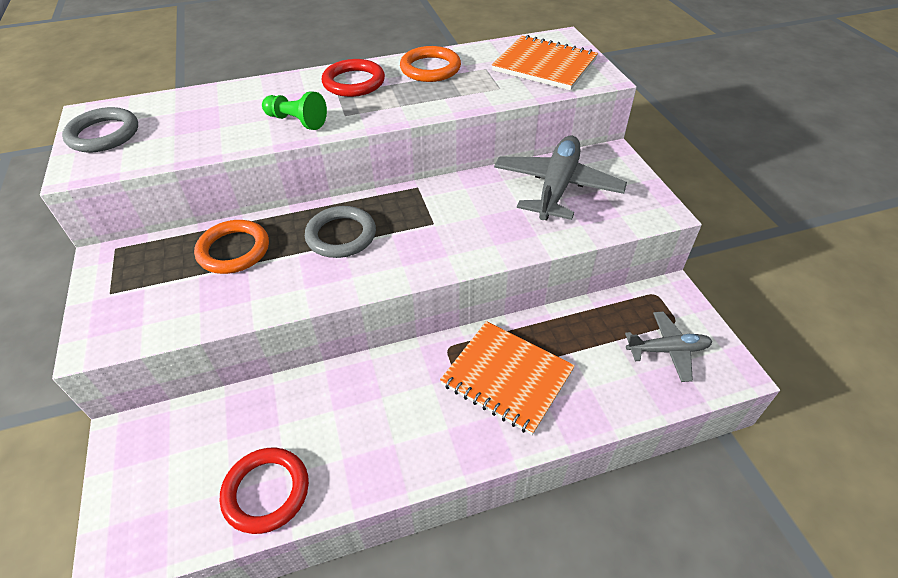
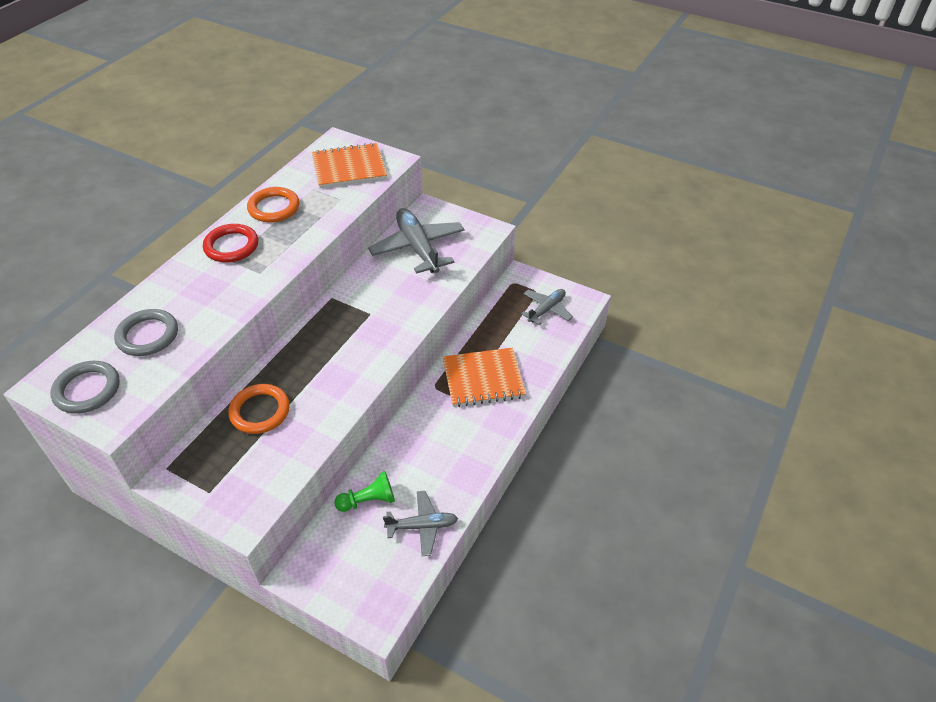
camera: 45 degrees left, 0 degrees up
(266, 492) = (422, 526): red ring -> grey plane
(297, 121) = (231, 295): green pawn -> green pawn (368, 500)
(341, 235) = (321, 357): grey ring -> grey ring (148, 335)

